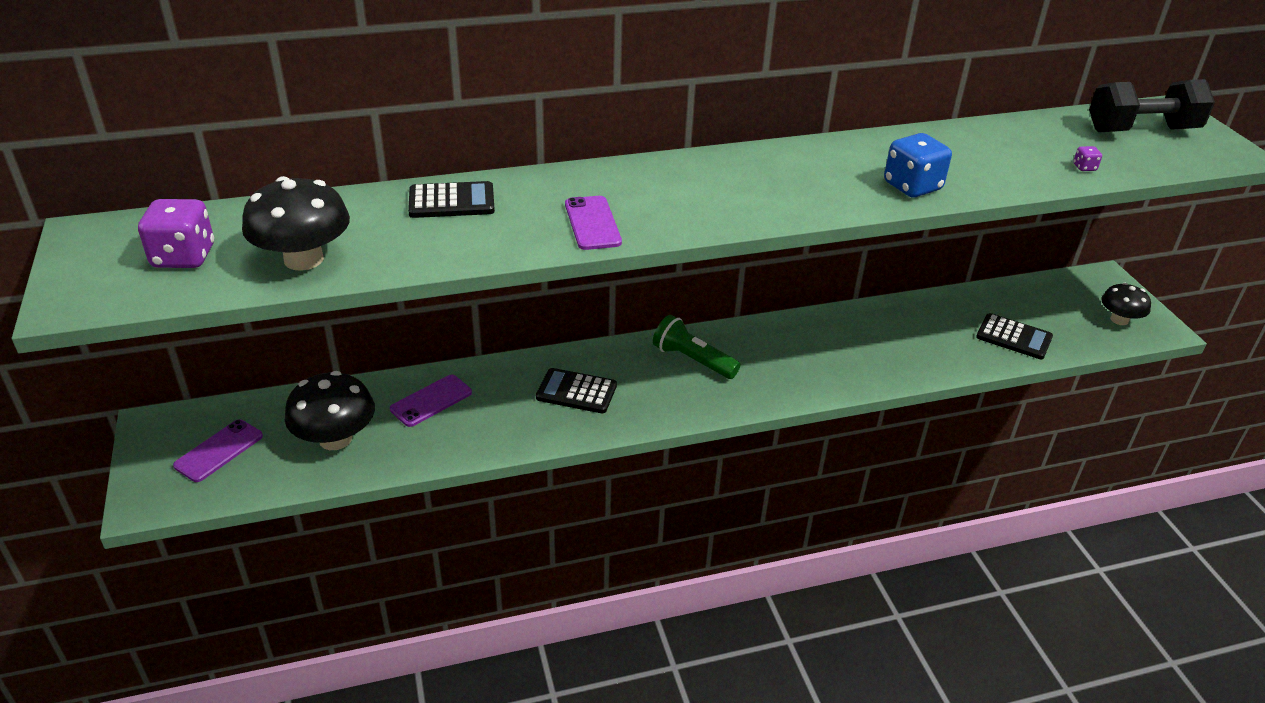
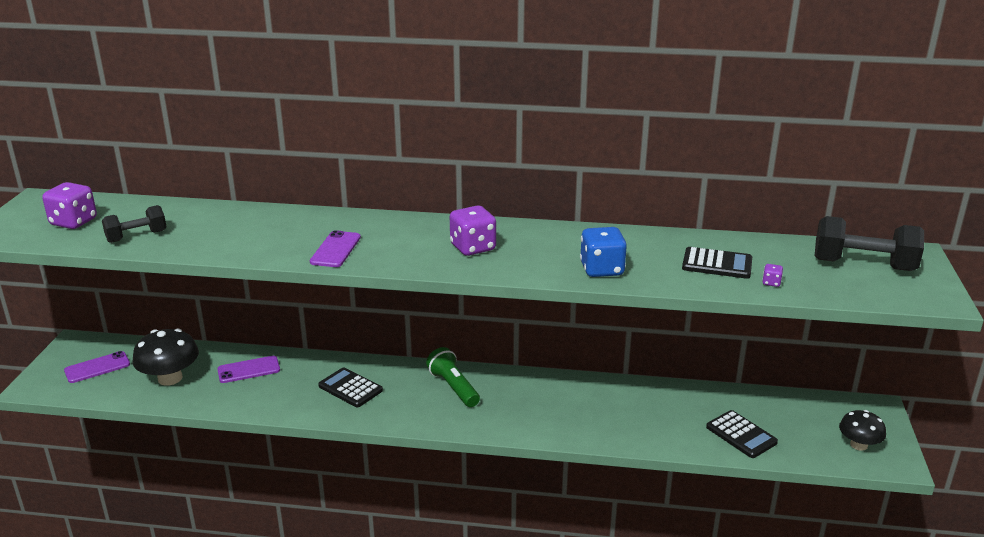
camera: 25 degrees right, 10 degrees down
(303, 259) = (136, 236): black mushroom -> black dumbbell
(451, 201) = (260, 219): black calculator -> black calculator (717, 264)
(750, 188) = (473, 248): none -> purple dice

